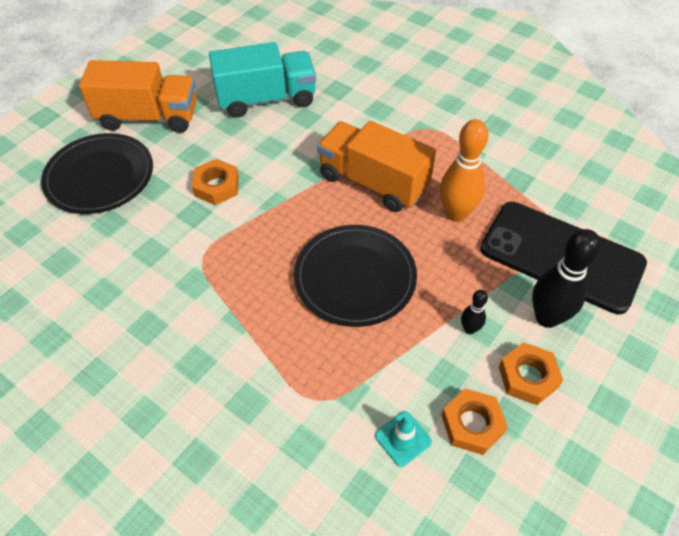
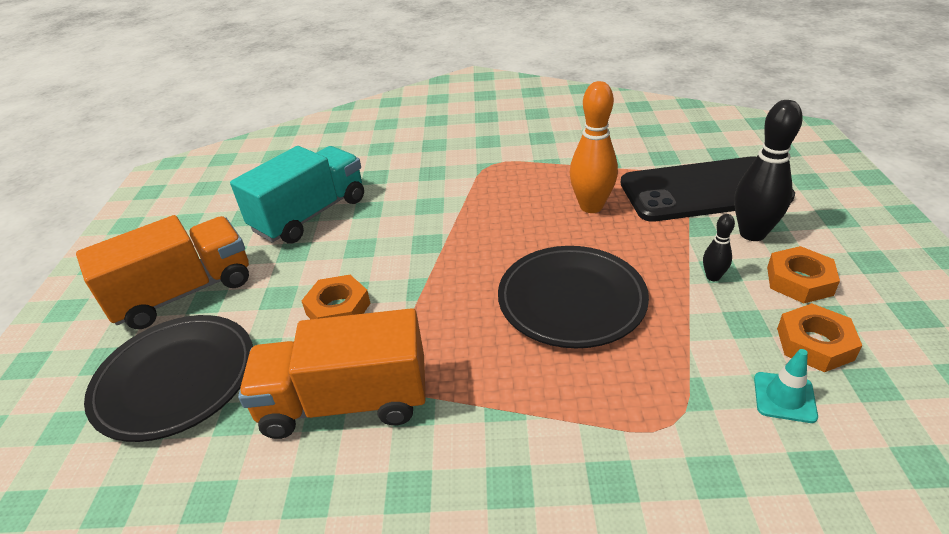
camera: 35 degrees left, 15 degrees down
(373, 182) = (493, 222): orange truck -> orange truck (346, 402)

